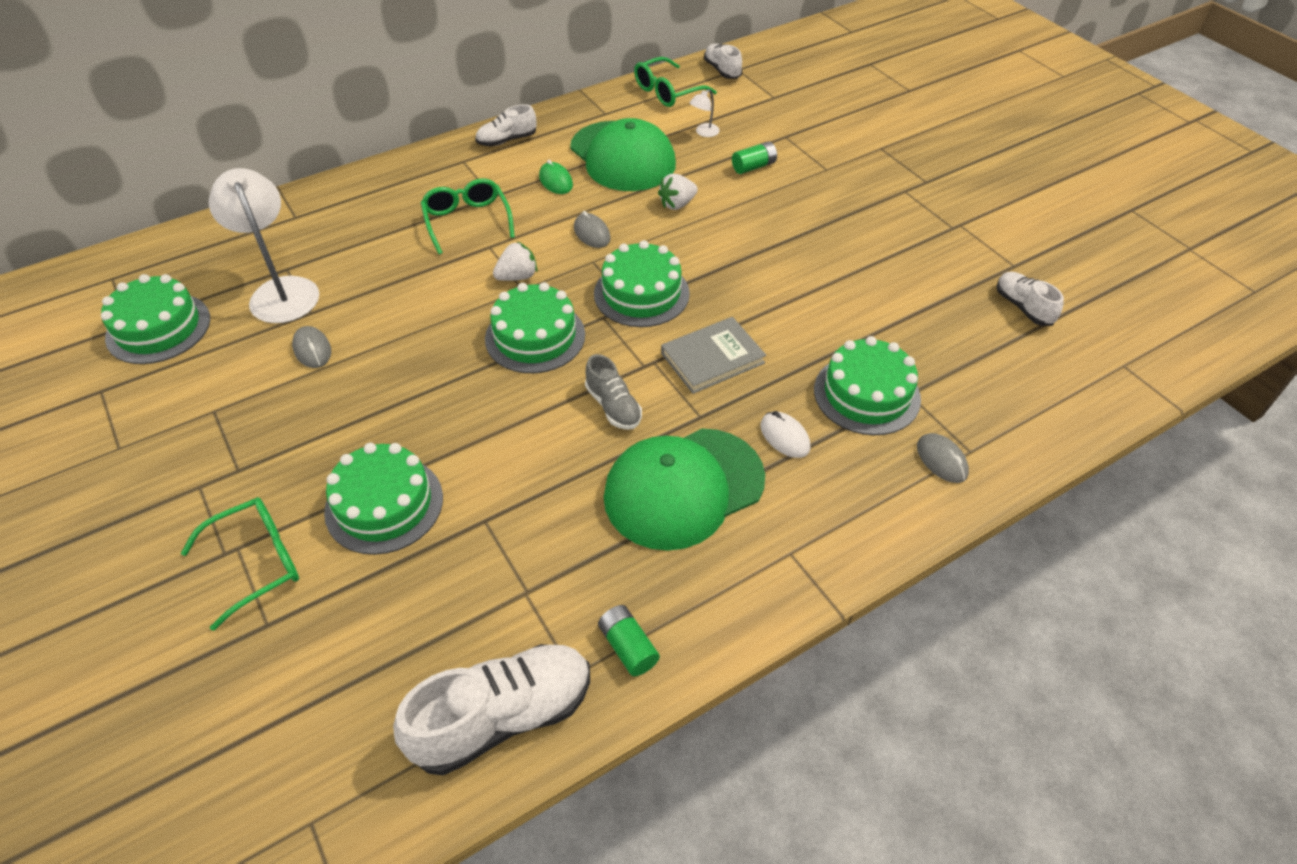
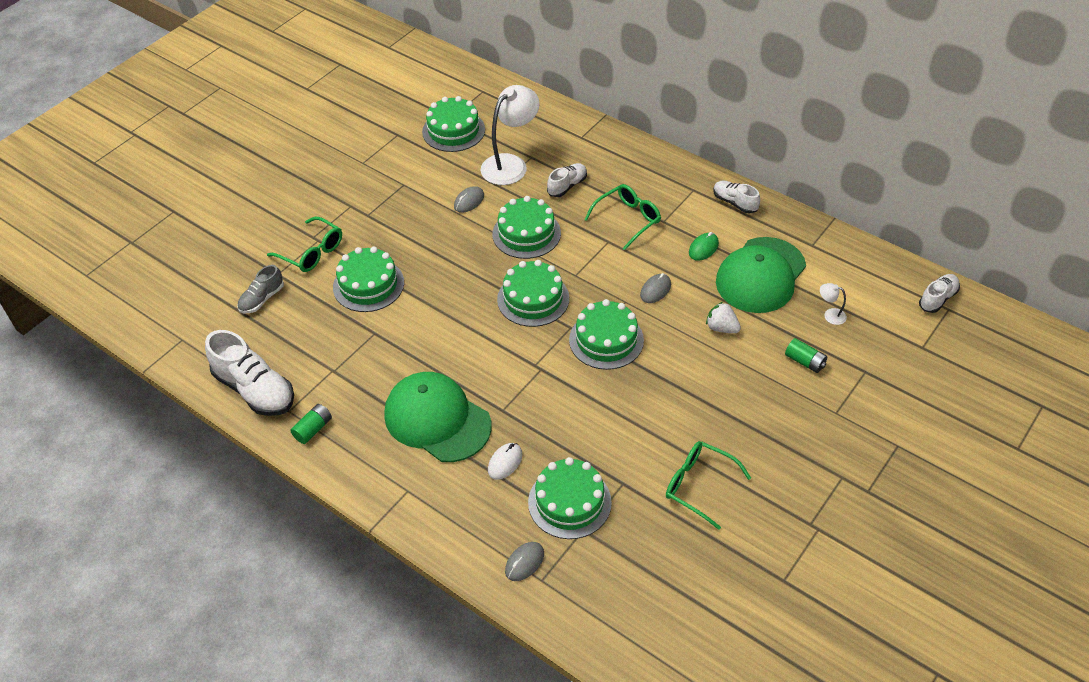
camera: 70 degrees right, 0 degrees up
(419, 311) = (526, 233): none -> green cake
(517, 277) = (586, 268): white strawberry -> none
(613, 406) = (490, 361): grey shoe -> grey shoe (262, 299)
(667, 92) = (873, 273): green glasses -> green glasses (698, 485)
(712, 358) = (561, 400): grey book -> none
(1023, 307) = (728, 594): white shoe -> white shoe (567, 186)

